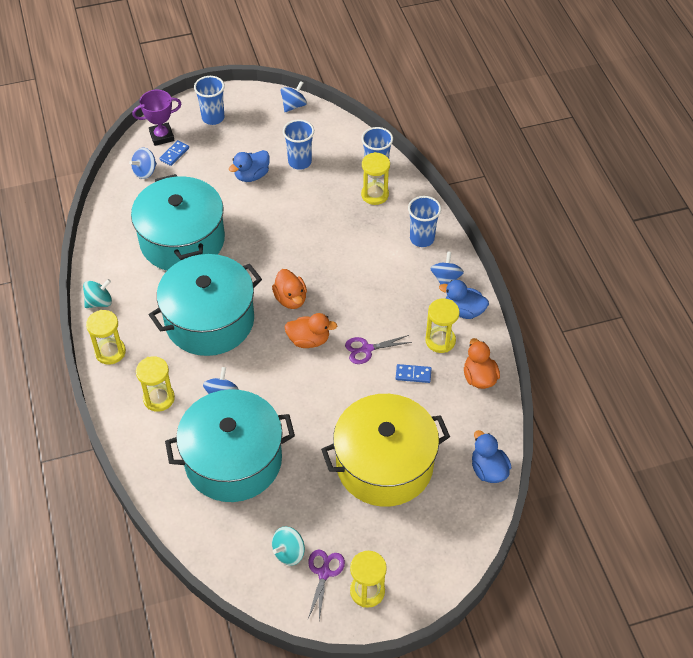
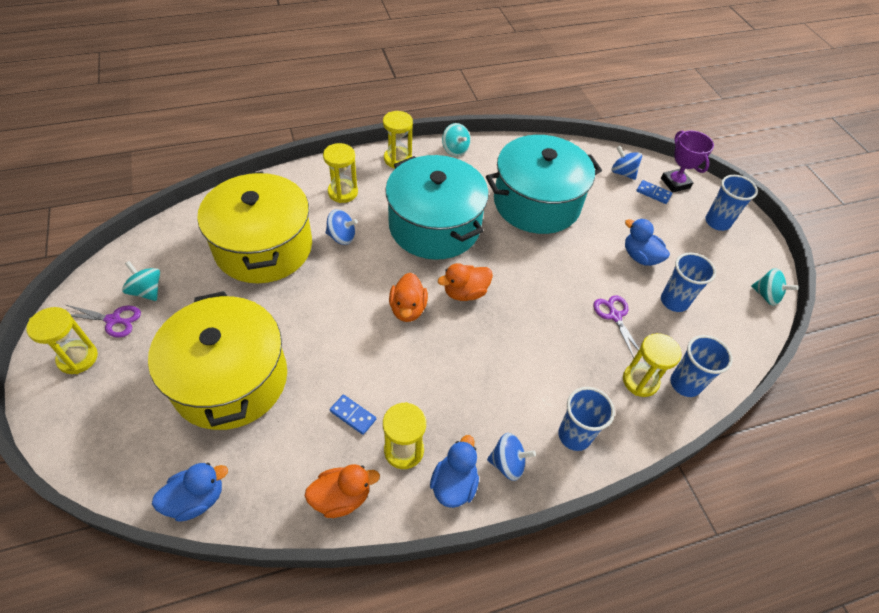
camera: 85 degrees right, 0 degrees up
(233, 460) = (263, 247): turquoise pot -> yellow pot
(294, 105) = (766, 295): blue spinning top -> turquoise spinning top
(367, 349) = (393, 366): purple scissors -> purple scissors (615, 316)
(413, 374) = (353, 415): blue domino -> blue domino turned 60 degrees counterclockwise

